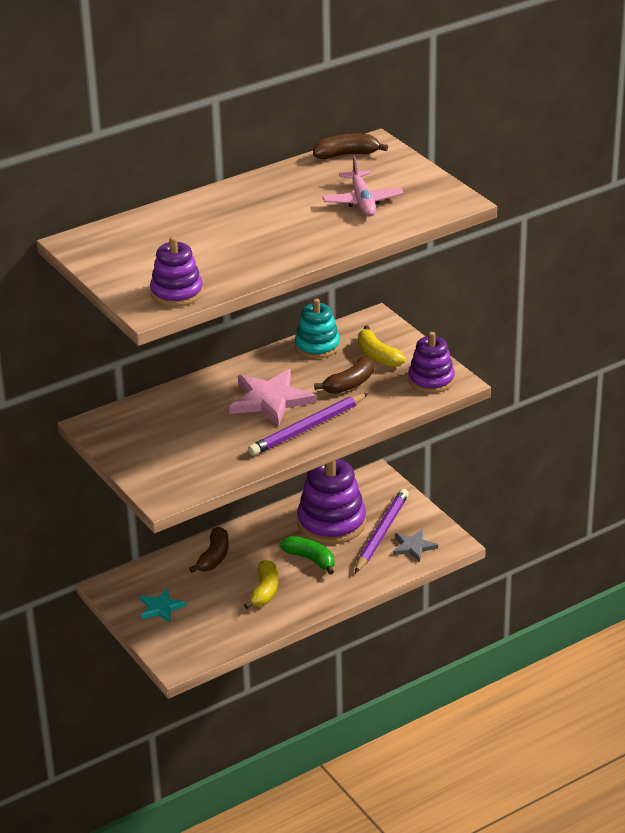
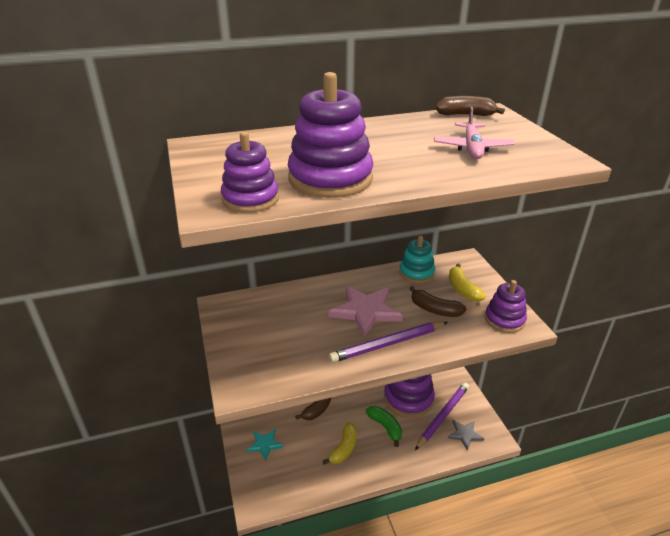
camera: 15 degrees right, 0 degrees up
(238, 260) = (330, 179): none -> purple stacking toy
(350, 384) = (434, 310): brown banana -> brown banana turned 60 degrees clockwise

